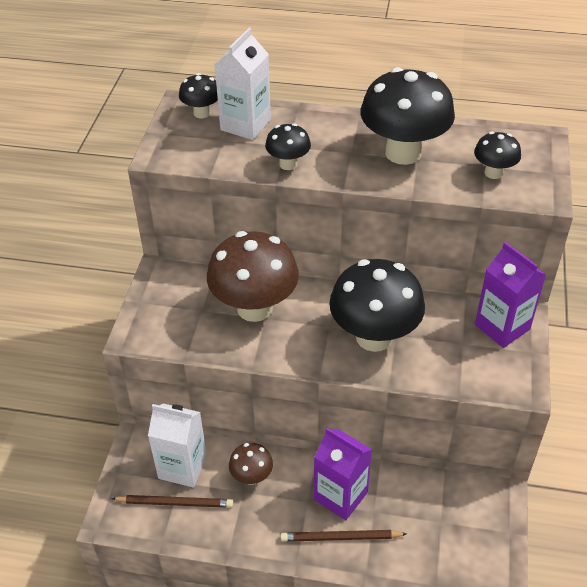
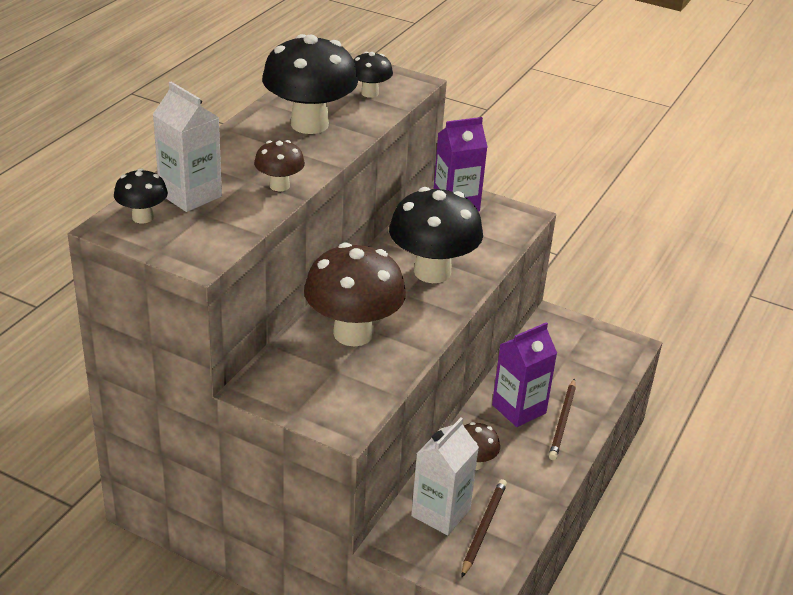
camera: 75 degrees left, 10 degrees down
(288, 164) = (279, 186): black mushroom -> brown mushroom

